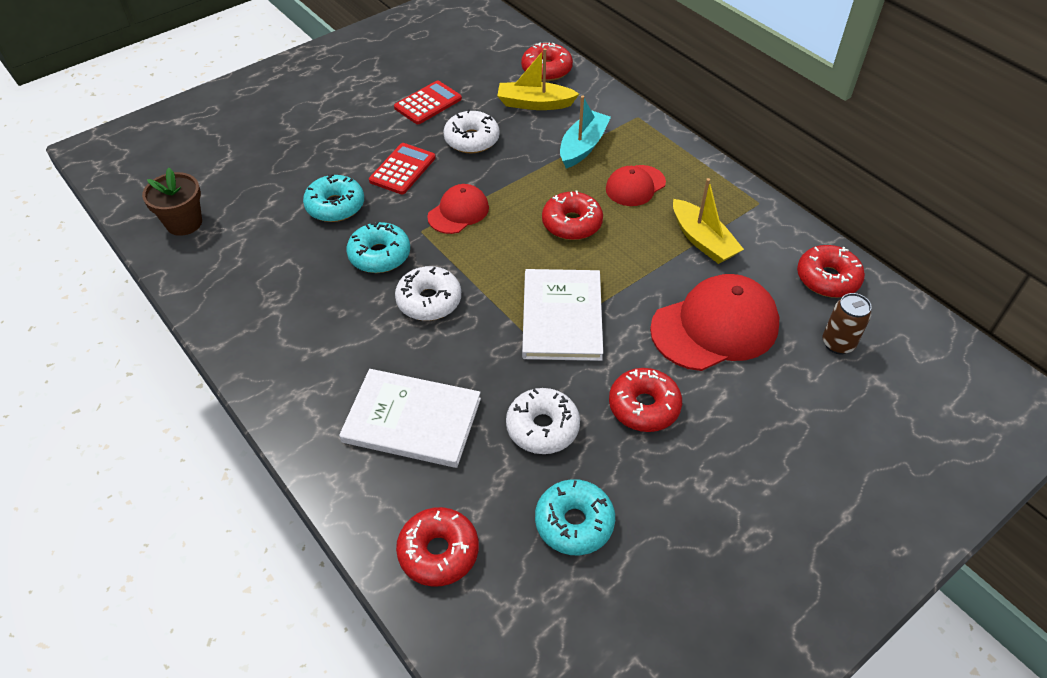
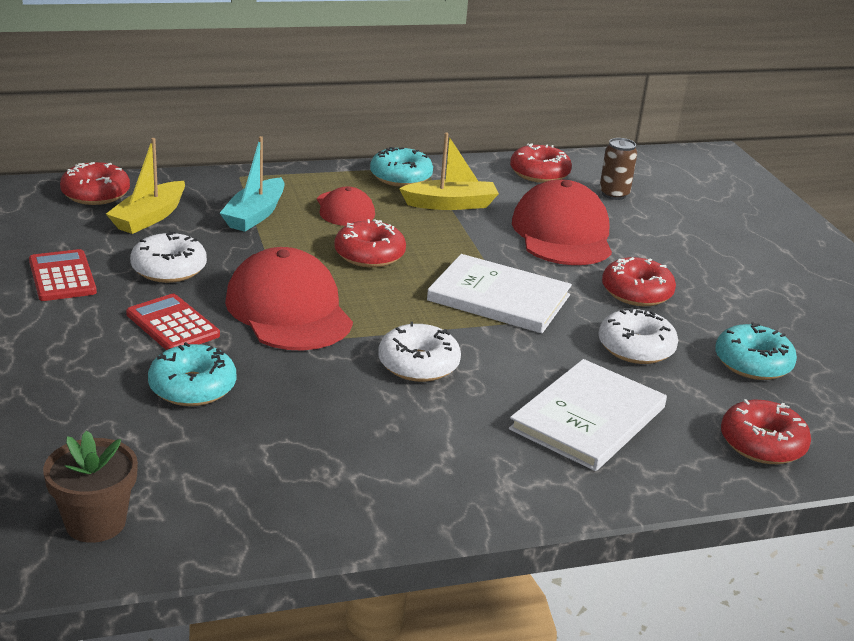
camera: 70 degrees left, 20 degrees down
(379, 255) = (315, 377): turquoise donut -> turquoise donut (401, 177)
(458, 212) = (289, 310): red cap -> red cap, size x1.77
(583, 146) = (255, 215): turquoise boat -> turquoise boat turned 120 degrees counterclockwise

